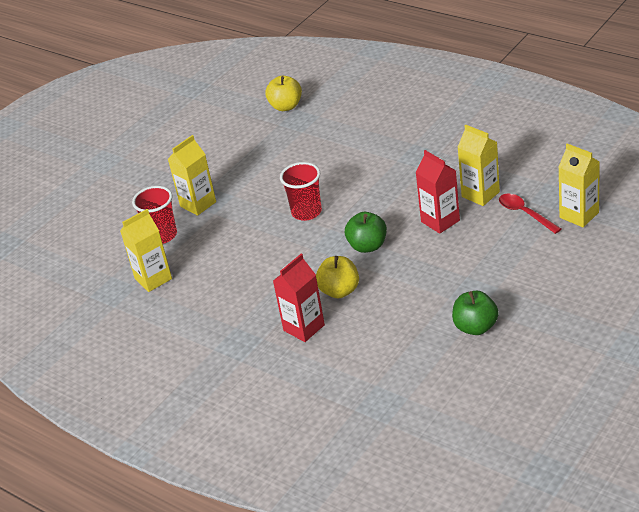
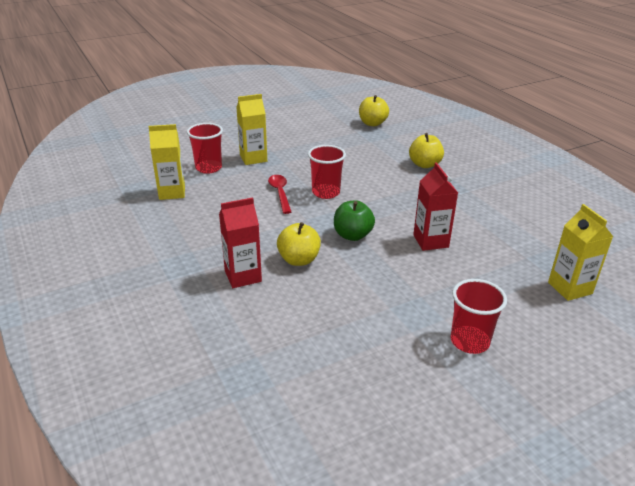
camera: 20 degrees right, 5 degrees down
(377, 138) = (424, 164): none -> yellow apple
(475, 327) = (395, 347): green apple -> none
(480, 194) = (482, 234): yellow carton -> none
(524, 213) = (514, 265): red spoon -> red spoon (280, 193)
(528, 296) = (469, 341): none -> red cup

